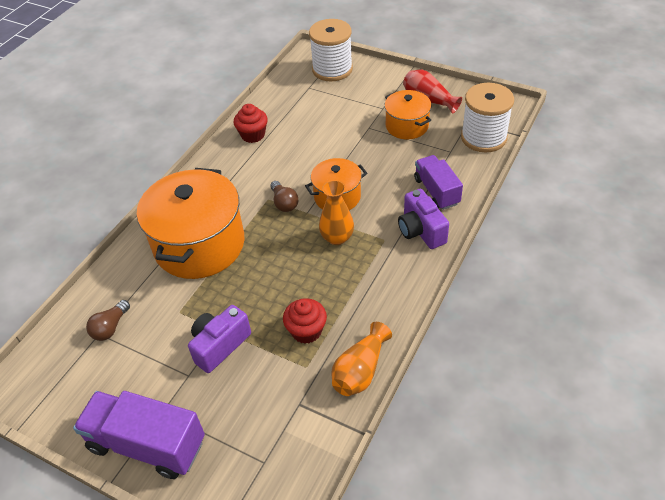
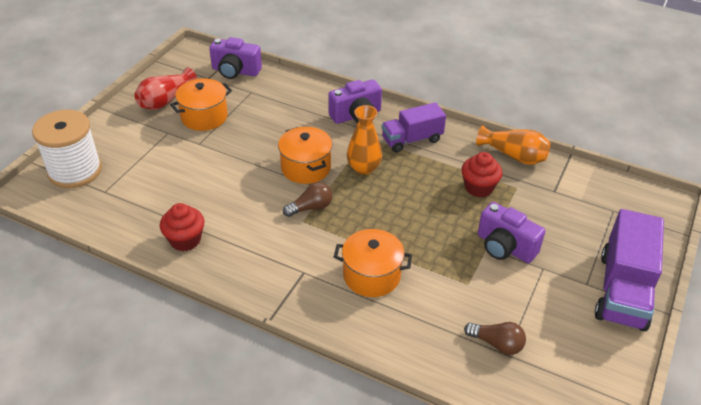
camera: 95 degrees left, 5 degrees down
(199, 245) = (371, 275): orange pot -> orange pot, size x0.54
(436, 191) = (306, 103): purple truck -> purple truck (412, 140)
(483, 137) = (235, 71): white spool -> purple camera

